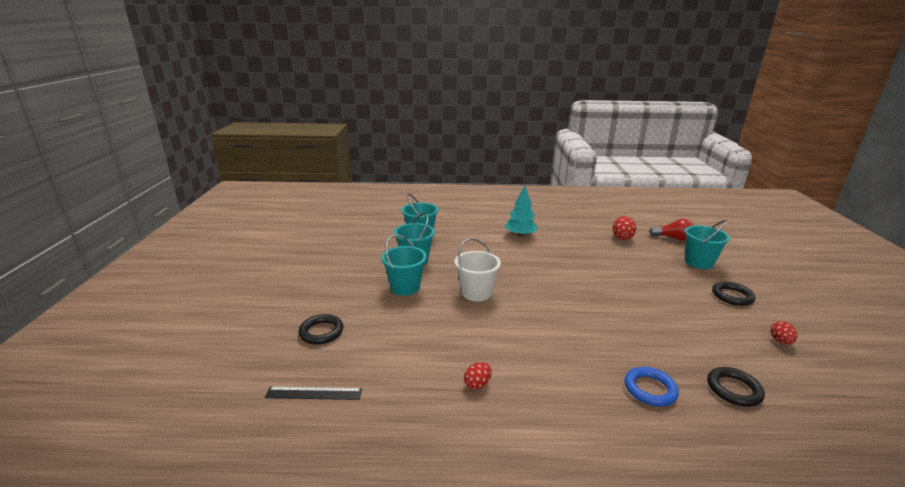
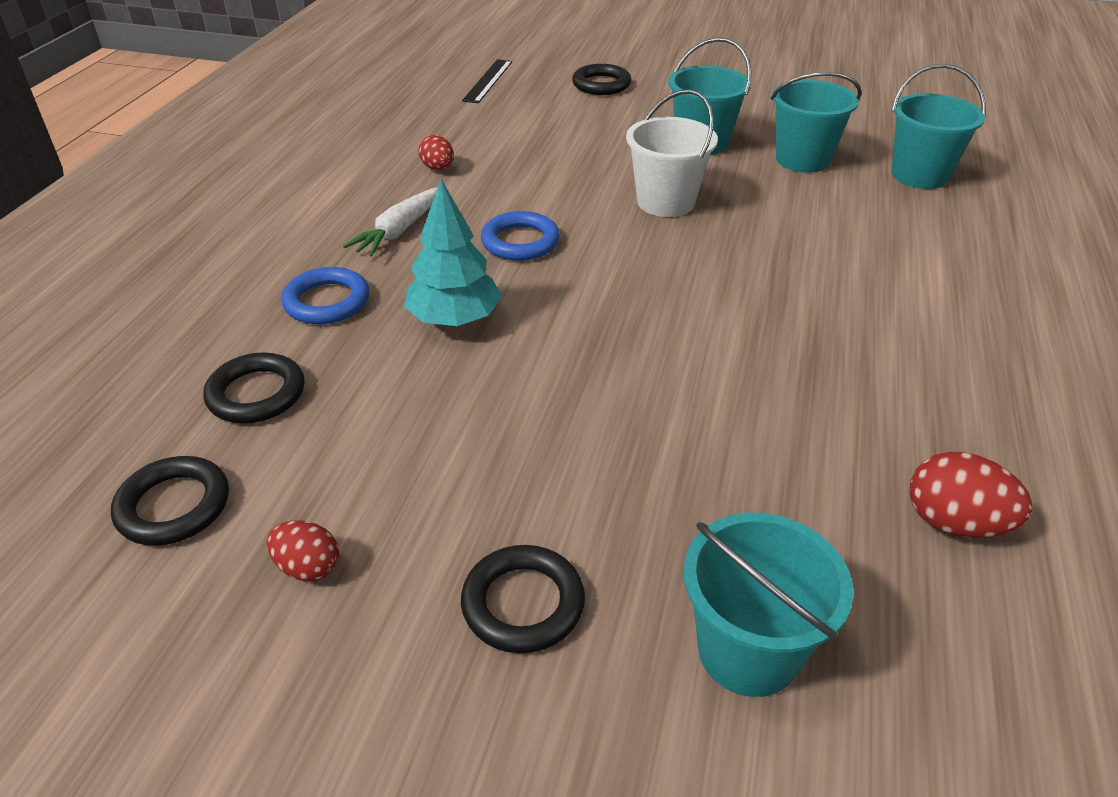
camera: 105 degrees right, 15 degrees up
(520, 235) = (943, 309): turquoise tree -> turquoise tree (454, 320)
(542, 332) = (520, 242): none -> blue ring
(563, 381) = (399, 231): none -> white carrot
(673, 238) = (967, 690): red light bulb -> none
(811, 389) = (174, 506): none -> black ring

